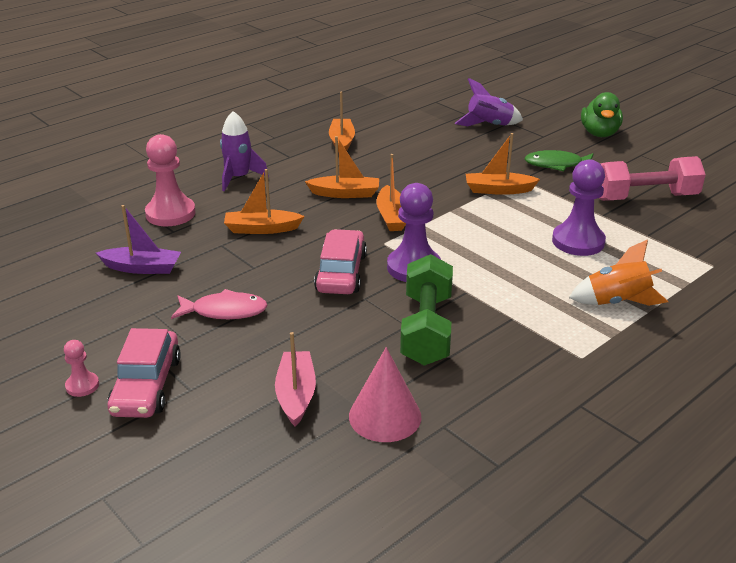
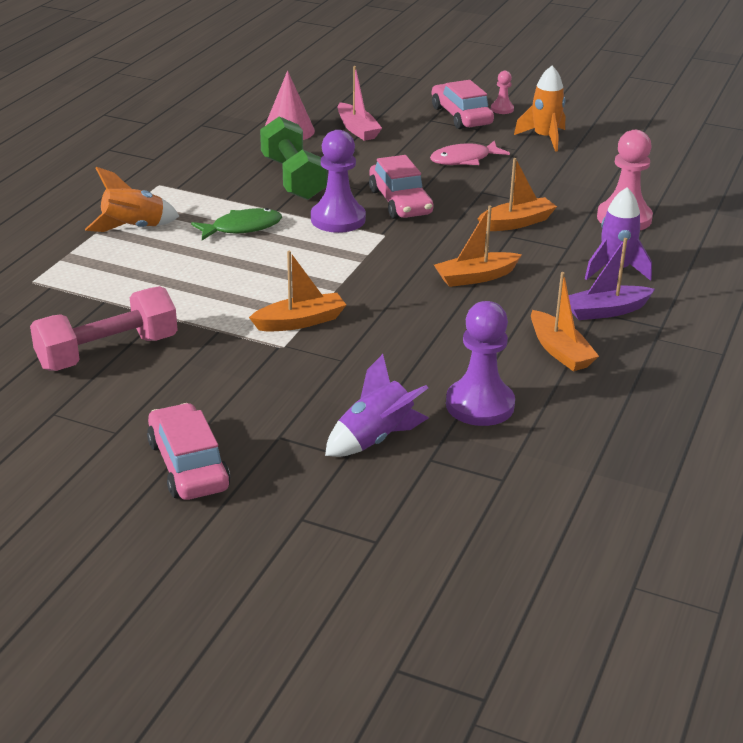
camera: 155 degrees right, 0 degrees up
(103, 321) = (544, 138): none -> orange rocket
(142, 268) = (573, 173): purple boat -> purple boat (606, 311)
(392, 217) = (400, 262): orange boat -> none
(557, 164) = (239, 381): green fish -> green fish (242, 228)
(578, 241) = (183, 277): purple pawn -> purple pawn (480, 405)
(599, 133) = (188, 465): green duck -> pink car

